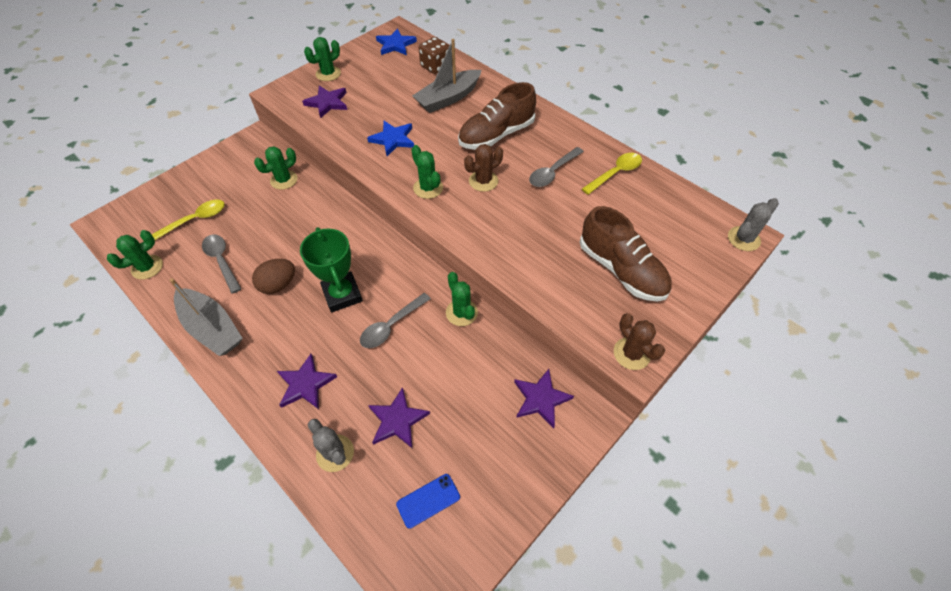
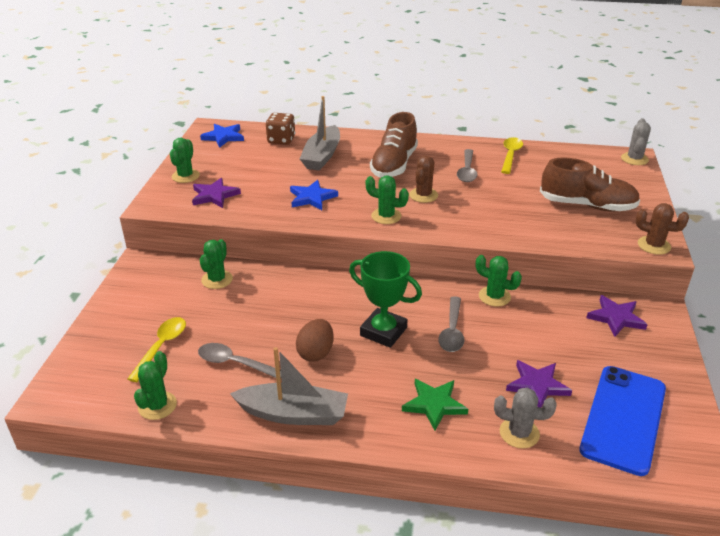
camera: 35 degrees left, 20 degrees down
(306, 384) = (434, 404): purple star -> green star
(428, 500) = (623, 418): blue phone -> blue phone, size x2.22

